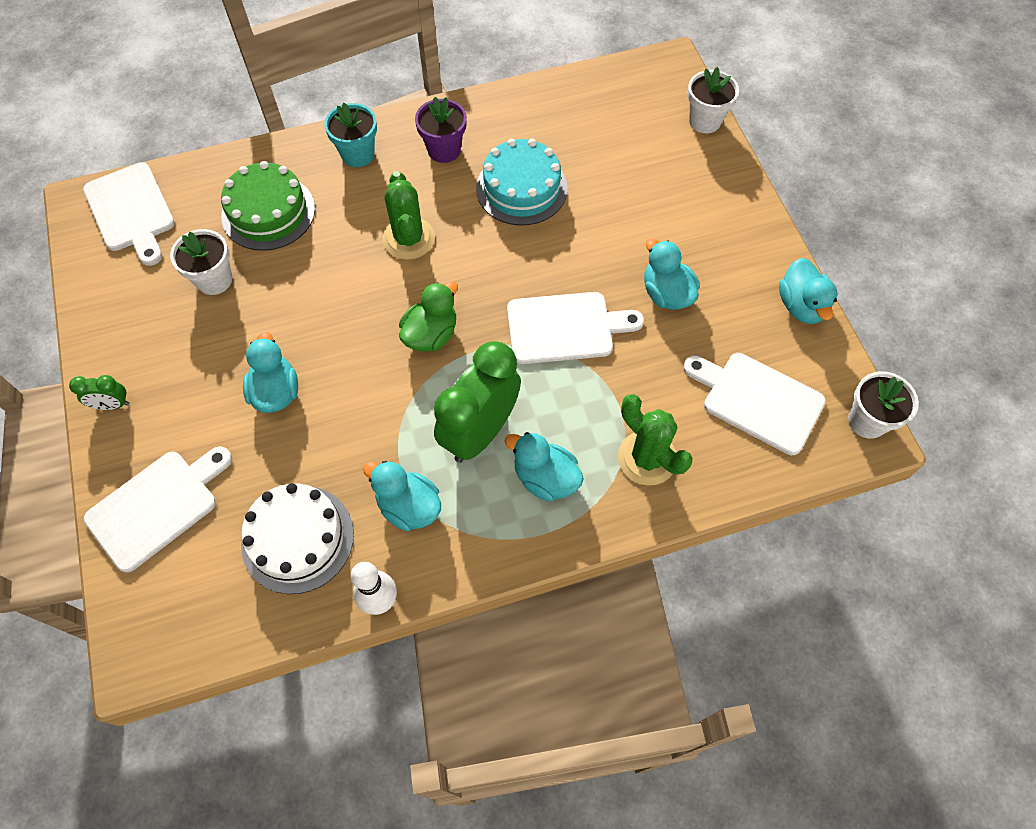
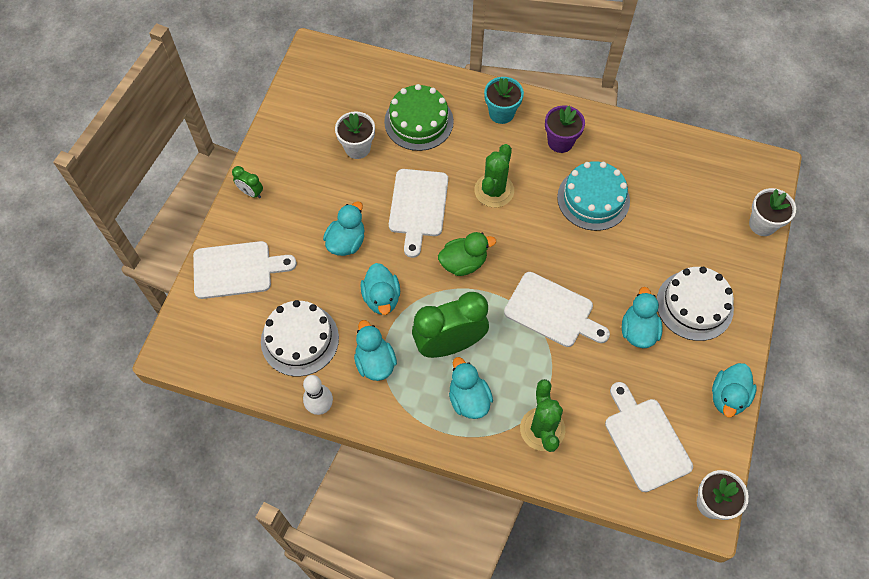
camera: 35 degrees right, 0 degrees up
(131, 211) = (338, 74): white cutting board -> white cutting board (418, 207)
(364, 429) = (381, 298): none -> turquoise duck
(701, 235) = (694, 305): none -> white cake

